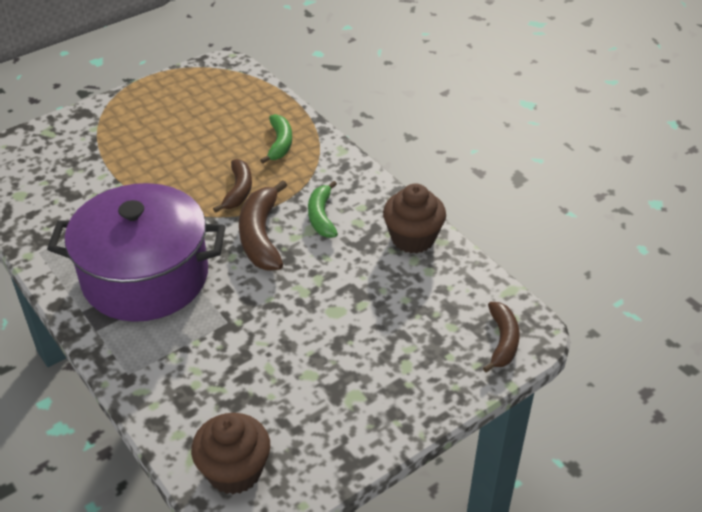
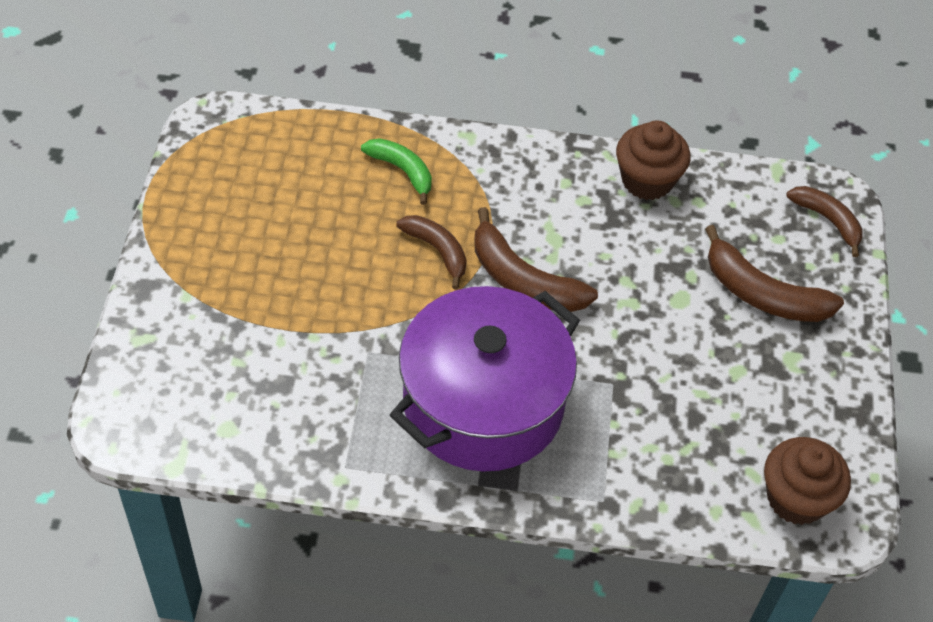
camera: 50 degrees left, 10 degrees up
(321, 216) = (546, 219): green banana -> none
(392, 347) = (762, 294): none -> brown banana

